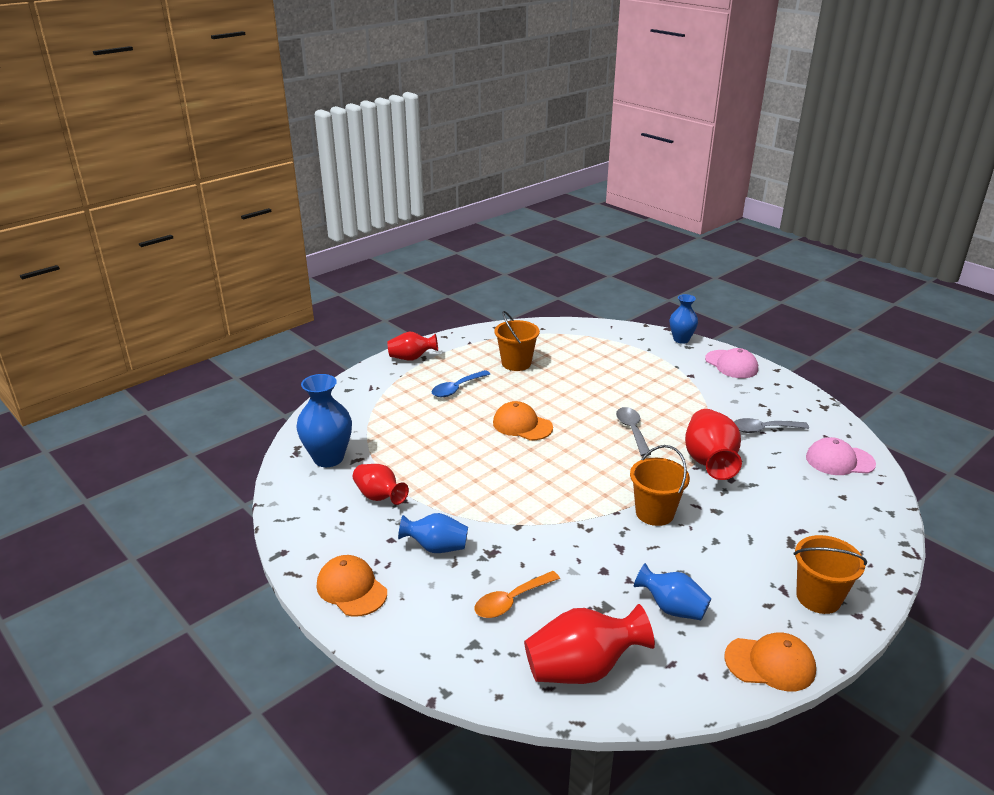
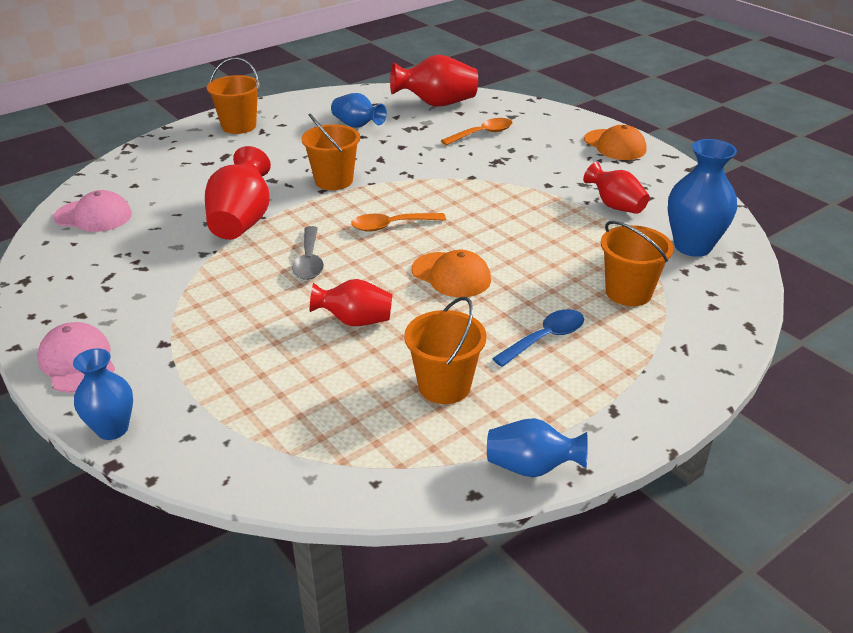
camera: 175 degrees left, 5 degrees up
(394, 419) = (628, 292): none -> orange bucket
(411, 358) = (635, 410): red vase -> red vase (355, 321)
(436, 547) = (548, 166): blue vase -> blue vase (531, 467)
(580, 464) = (391, 226): none -> orange spoon
(763, 429) = (141, 254): grey spoon -> none
(770, 663) = (306, 101): orange cap -> none

